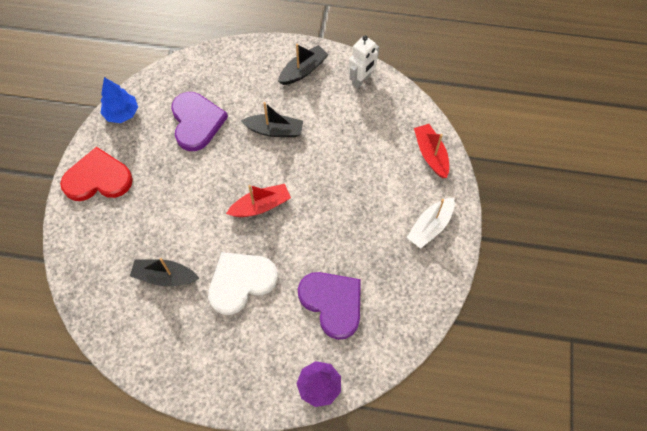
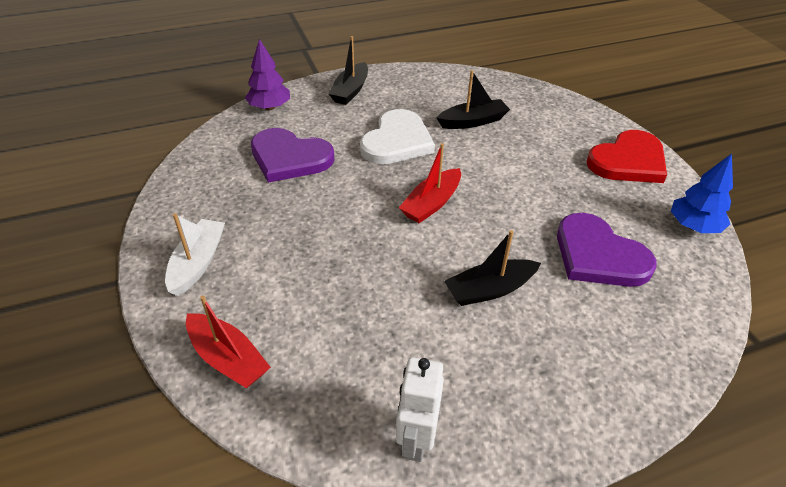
camera: 150 degrees right, 20 degrees down
(303, 70) = (529, 405): black boat -> black boat (350, 91)

